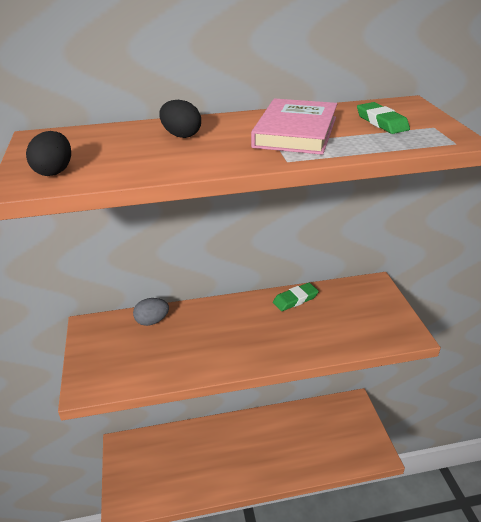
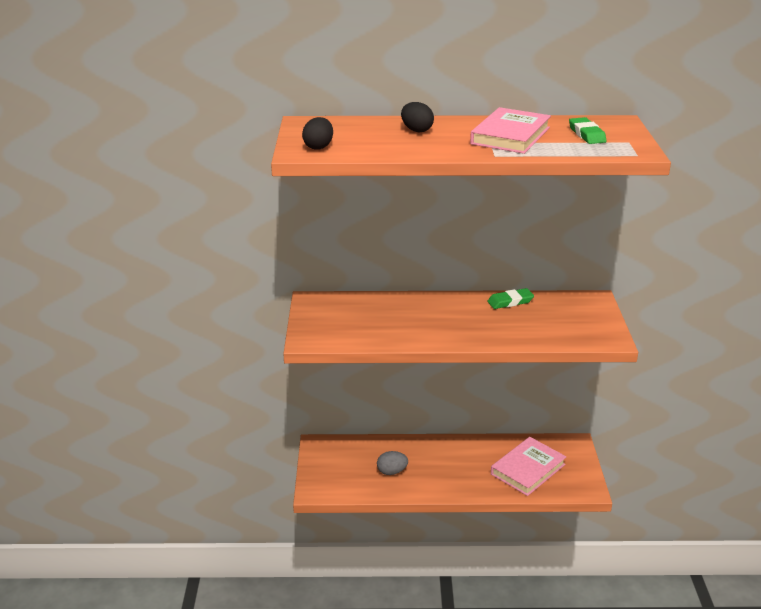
camera: 10 degrees right, 5 degrees down
(152, 321) = (369, 302): grey egg -> grey egg (392, 472)
(320, 440) = (528, 469): none -> pink book

